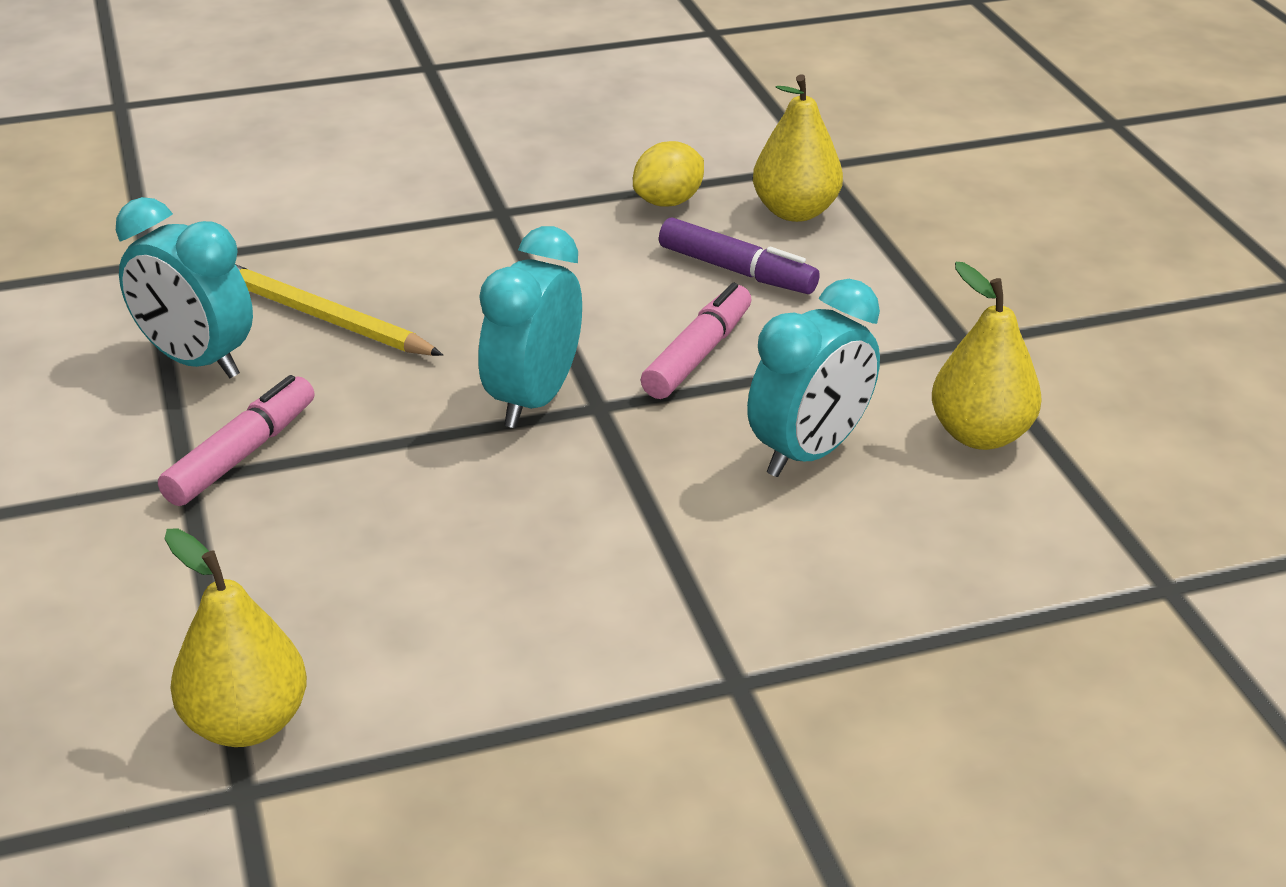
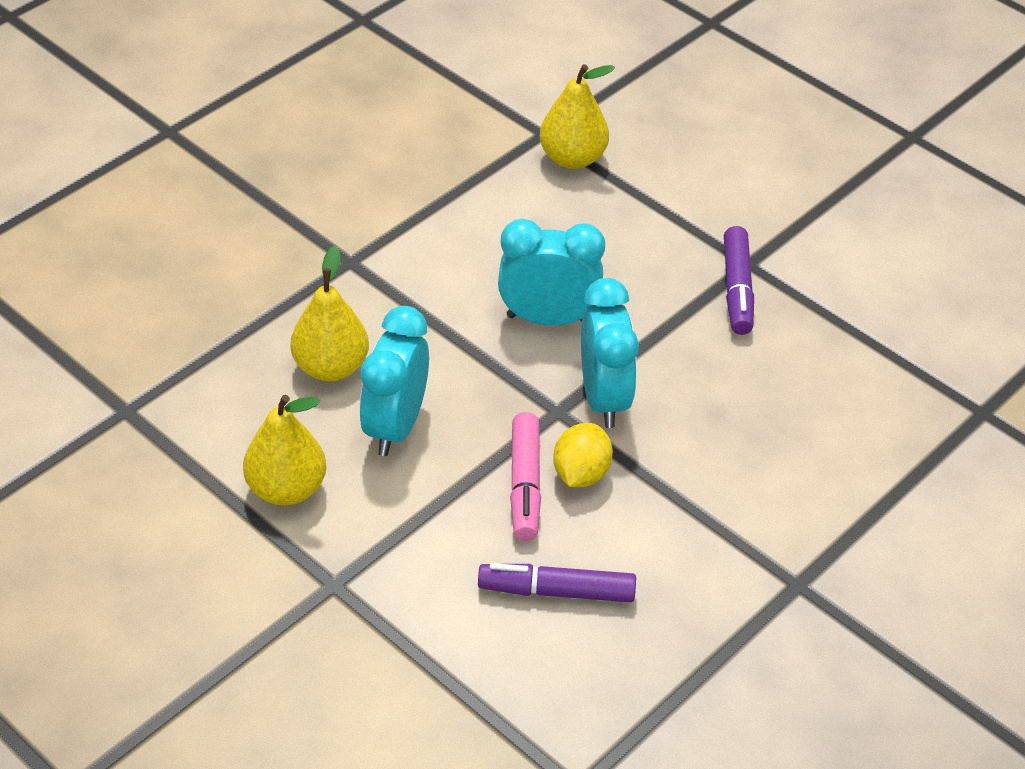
camera: 150 degrees right, 10 degrees up
(196, 361) = (844, 342): turquoise clock -> turquoise clock (548, 319)
(241, 454) = (737, 289): pink marker -> purple marker
(323, 317) = (809, 412): yellow pencil -> none
(668, 202) = (675, 660): yellow lemon -> yellow lemon (581, 474)
(795, 211) = (558, 697): yellow pear -> yellow pear (331, 367)

